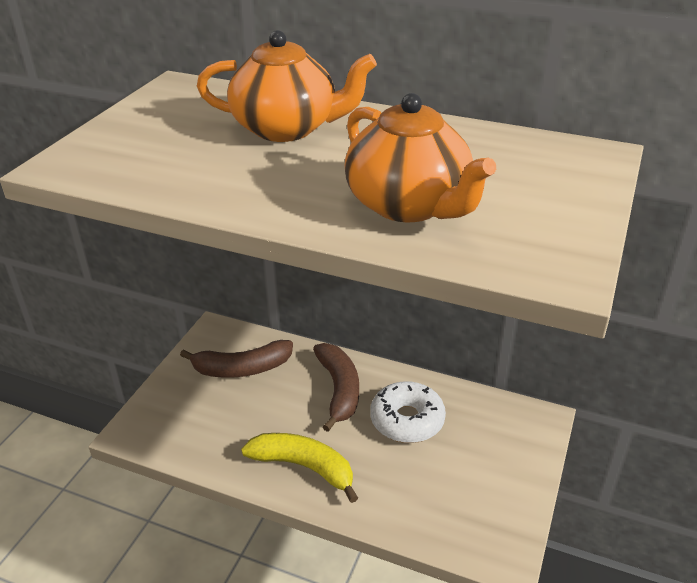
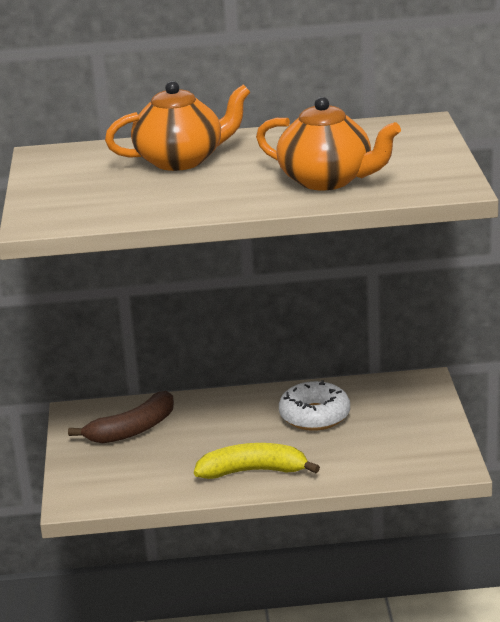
camera: 25 degrees left, 10 degrees down
(339, 390) = (237, 416): brown banana -> none

